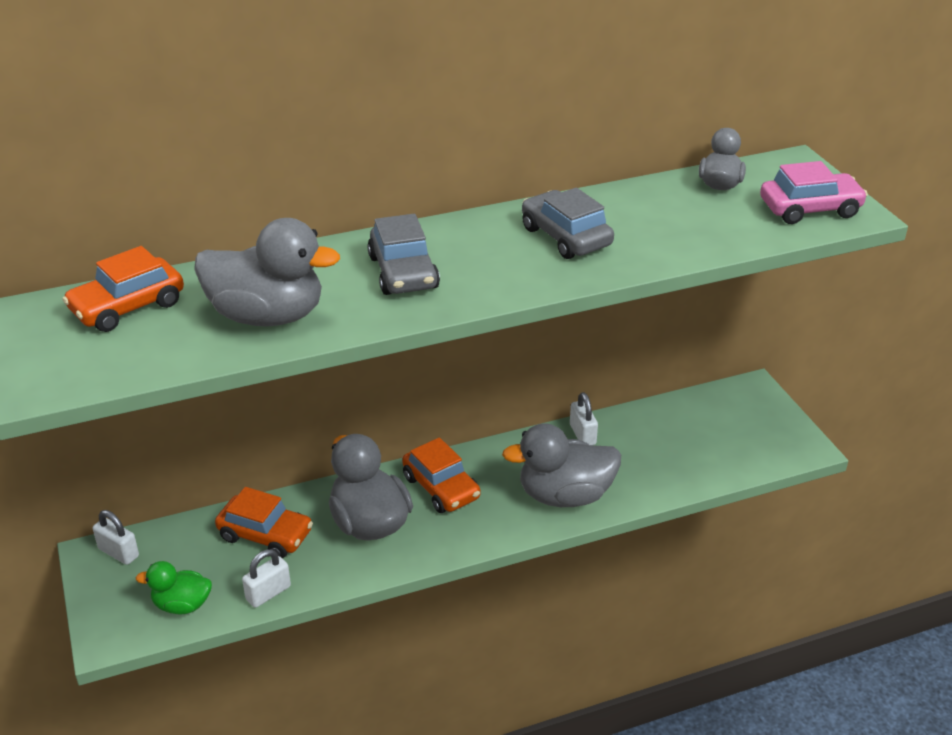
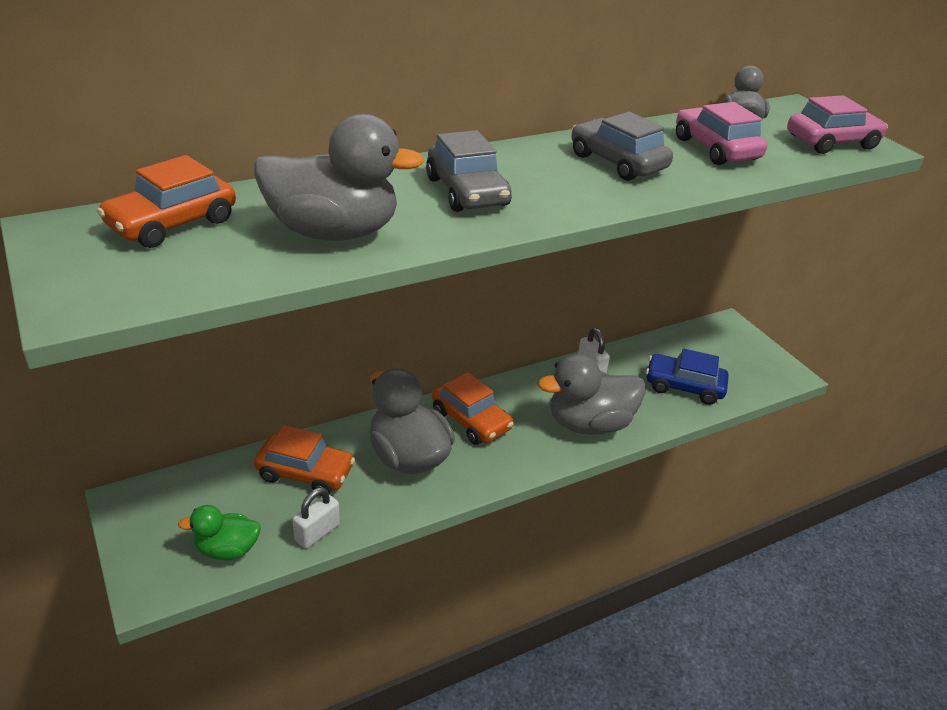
camera: 10 degrees left, 0 degrees up
(118, 552) = (152, 497): white padlock -> none
(677, 219) = (715, 149): none -> pink car
(680, 458) = (684, 386): none -> blue car

